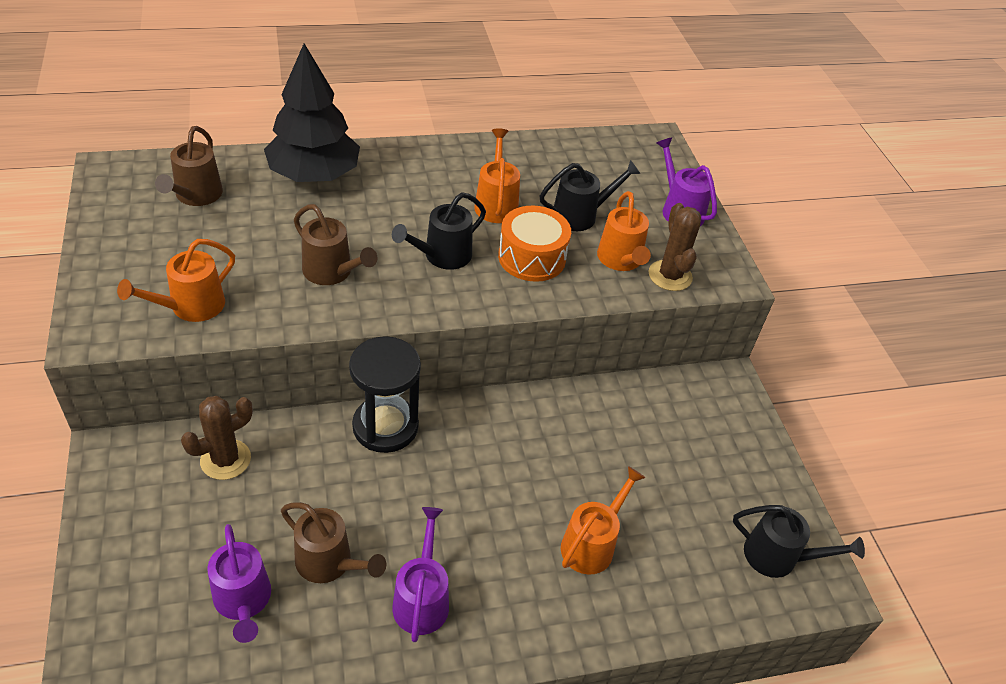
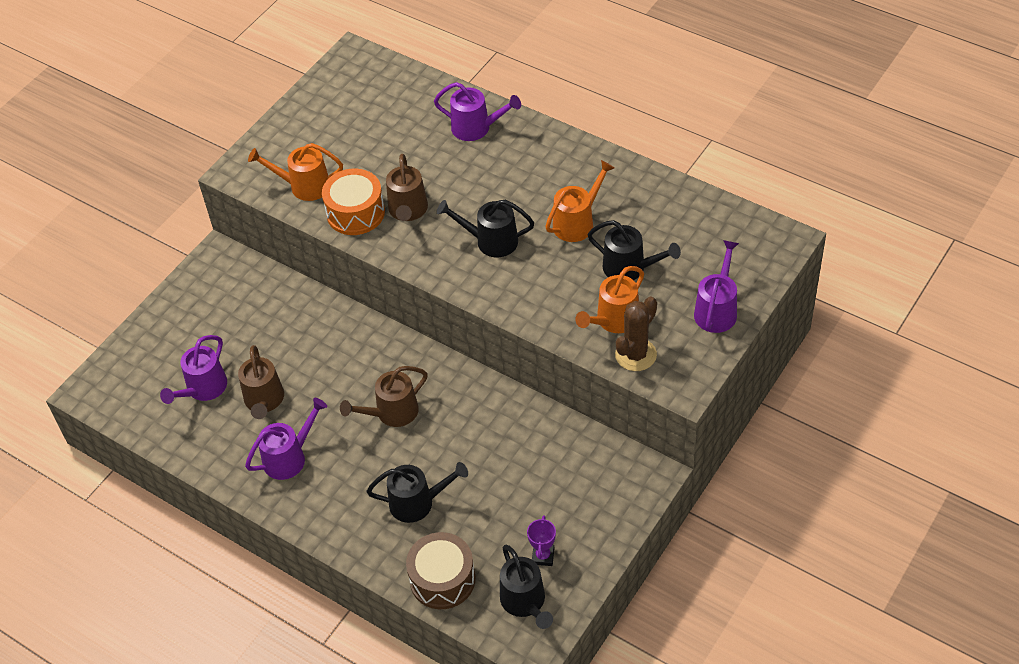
camera: 55 degrees right, 5 degrees up
(196, 196) = (384, 105): brown watering can -> brown watering can (391, 413)
(225, 459) = (271, 301): brown cactus -> none
(314, 174) = (476, 128): black tree -> purple watering can
(385, 426) = (379, 342): black hourglass -> none
(532, 257) = (551, 279): orange drum -> orange drum (355, 213)
(592, 543) = (418, 502): orange watering can -> black watering can
(695, 595) = (442, 579): none -> brown drum
(741, 506) = (543, 556): none -> purple trophy

